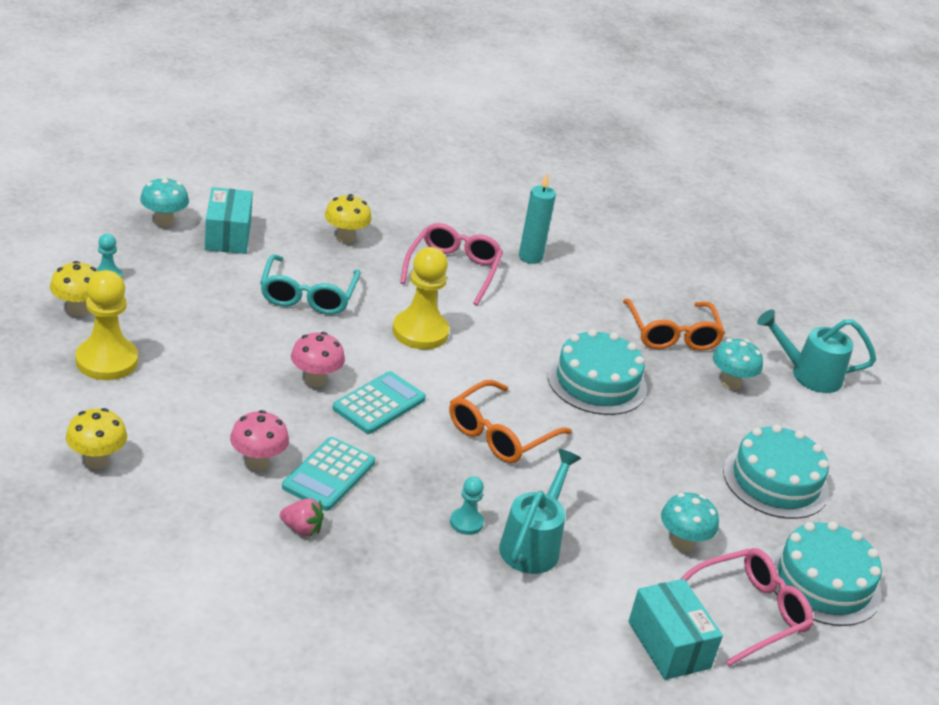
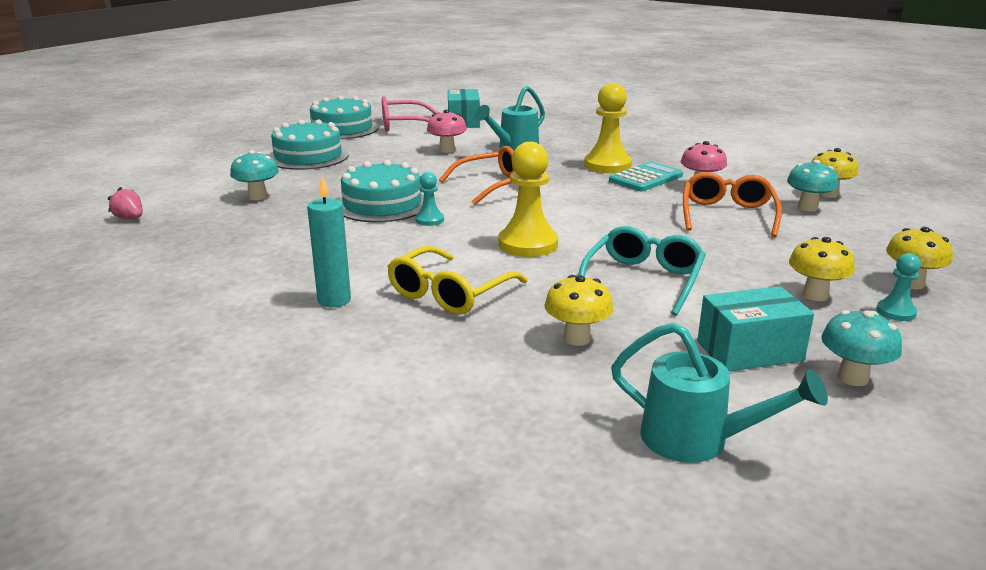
camera: 155 degrees left, 10 degrees down
(107, 361) = (853, 244): yellow pawn -> yellow pawn (607, 165)
(167, 290) = (815, 295): none -> yellow mushroom
(228, 236) = (749, 351): turquoise box -> turquoise box turned 60 degrees clockwise
(302, 529) = (669, 162): pink strawberry -> pink strawberry (130, 218)
(315, 380) = (647, 221): pink mushroom -> pink mushroom (447, 150)
(379, 404) = (592, 205): turquoise calculator -> none
(453, 270) = (450, 293): pink glasses -> yellow glasses
(466, 522) = (553, 157): turquoise pawn -> turquoise pawn (429, 220)
(672, 334) = (260, 227): orange glasses -> orange glasses (727, 215)
(682, 543) = (413, 143): turquoise mushroom -> turquoise mushroom (807, 207)
(809, 375) = (174, 196): turquoise watering can -> turquoise watering can (696, 440)

